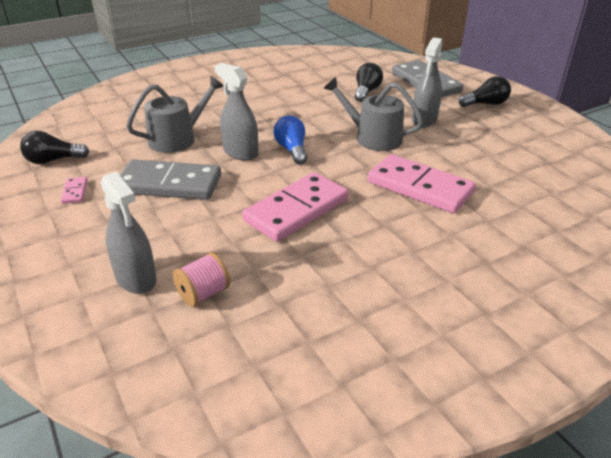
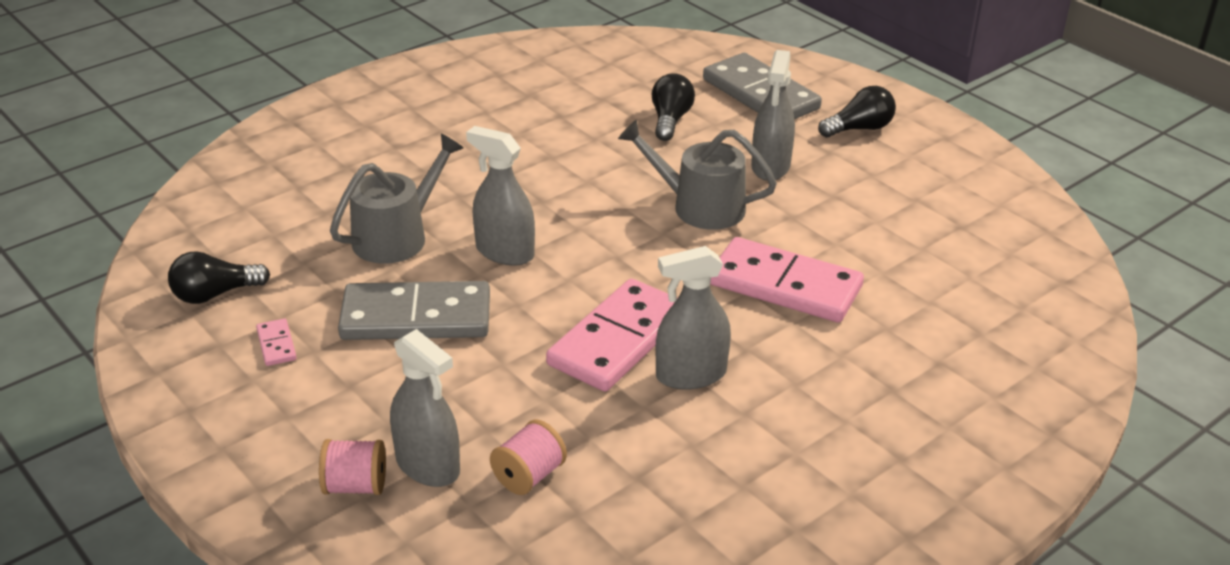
camera: 10 degrees left, 0 degrees up
(80, 286) = (355, 486): none -> pink spool
(292, 150) = (582, 240): blue light bulb -> none
(340, 237) = (691, 375): none -> grey spray bottle

